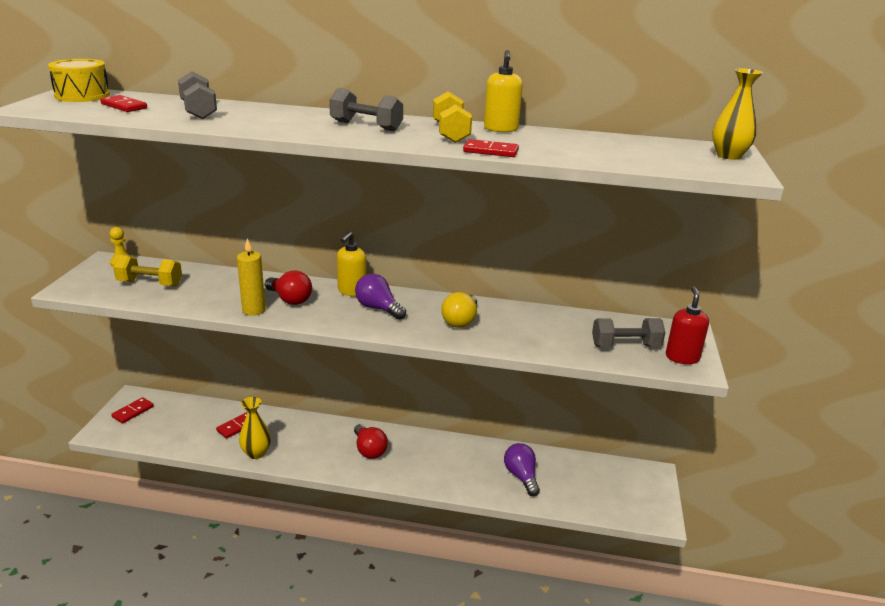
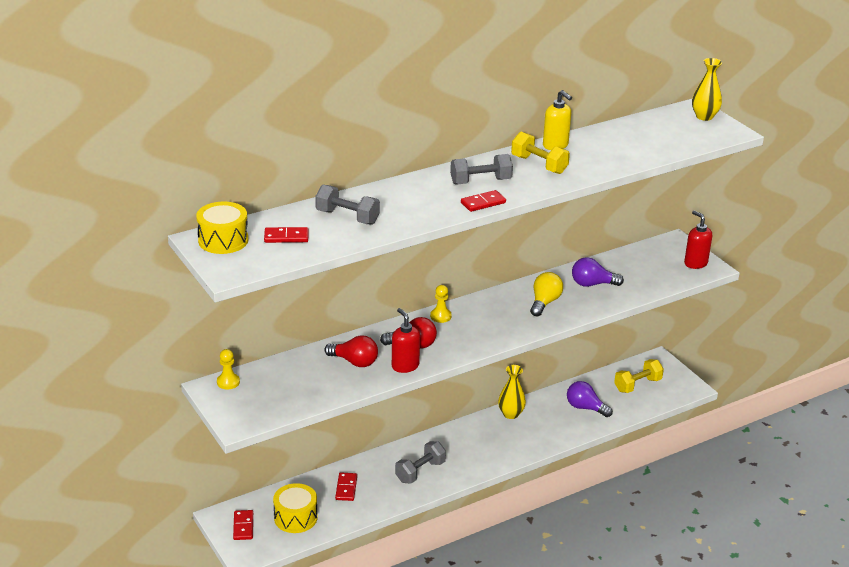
camera: 40 degrees left, 5 degrees up
(150, 283) = (289, 386): yellow dumbbell -> yellow dumbbell (637, 385)
(171, 426) = (295, 518): none -> yellow drum
(254, 310) = (405, 366): yellow candle -> red soap dispenser
(256, 453) = (392, 497): yellow vase -> yellow vase (511, 414)
(352, 291) = (440, 316): yellow soap dispenser -> yellow pawn
(369, 450) = (466, 448): red light bulb -> red light bulb (354, 362)
(378, 308) = (480, 320): purple light bulb -> purple light bulb (592, 284)
(460, 321) = (544, 302): yellow light bulb -> yellow light bulb turned 135 degrees counterclockwise
(490, 151) = (592, 173): red domino -> red domino (483, 203)
(625, 346) = (658, 271): grey dumbbell -> grey dumbbell (420, 471)

